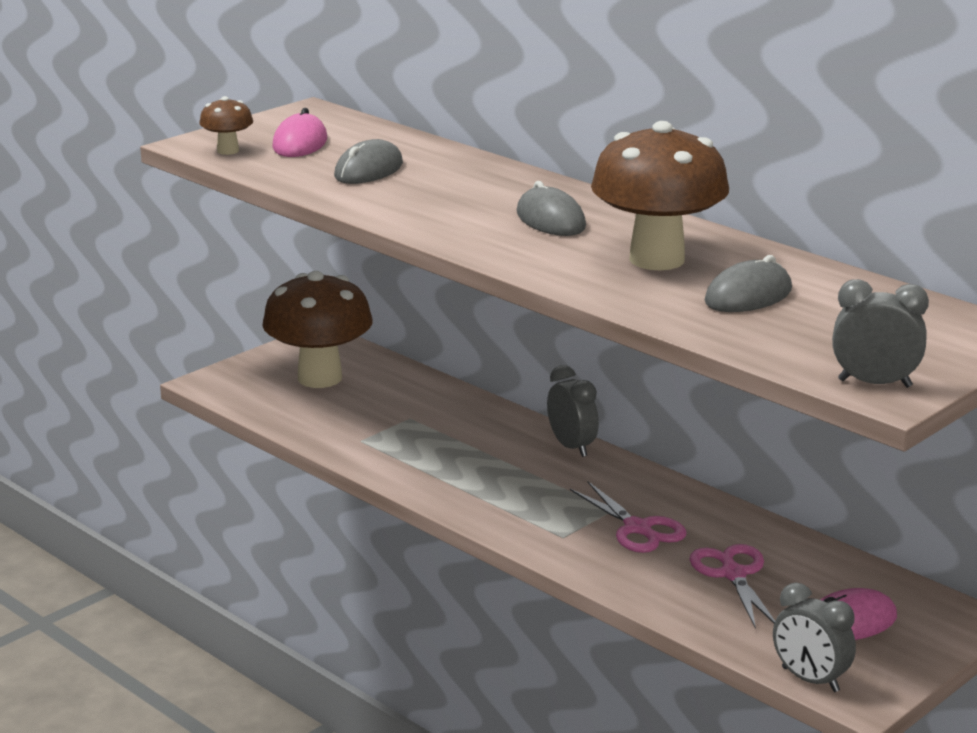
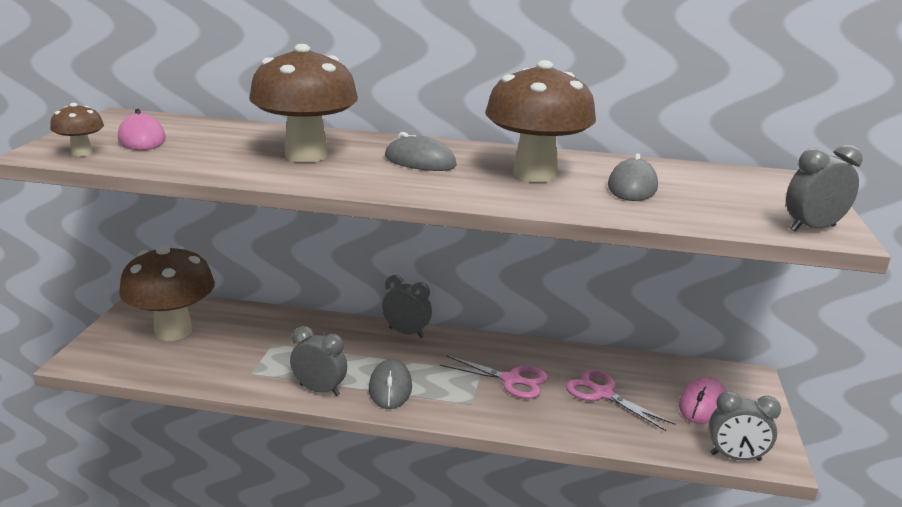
camera: 35 degrees left, 0 degrees up
(369, 170) = (228, 149): grey mouse -> grey mouse (390, 388)
(413, 476) = (319, 390): none -> grey clock
(438, 191) = (306, 155): none -> brown mushroom

